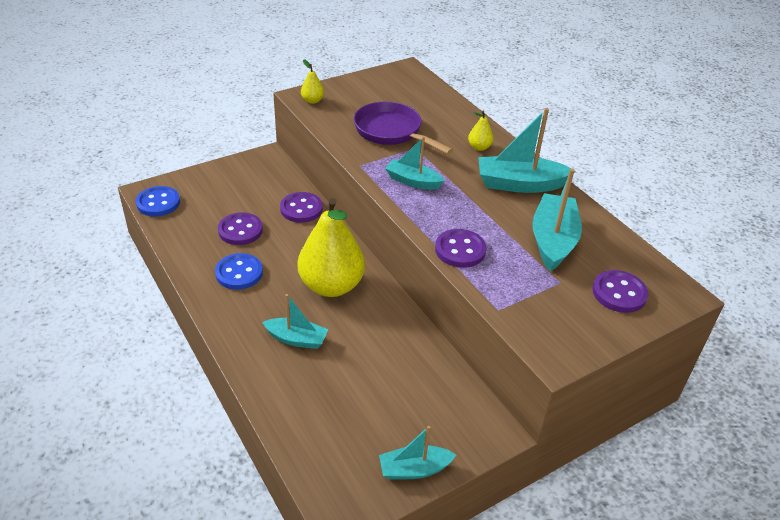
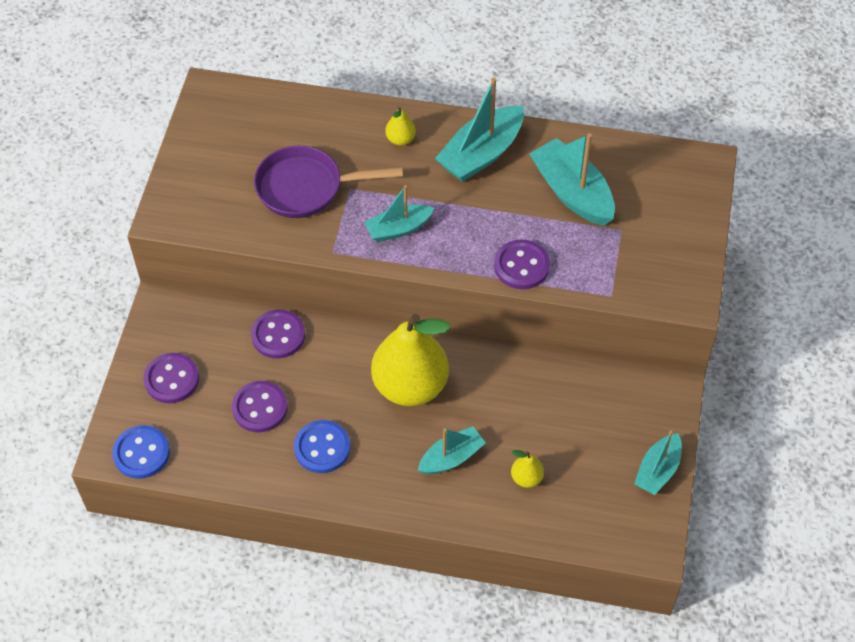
camera: 45 degrees left, 15 degrees up
(312, 101) = (182, 213): yellow pear -> yellow pear (526, 478)
(619, 293) = (668, 202): purple button -> purple button (171, 379)

